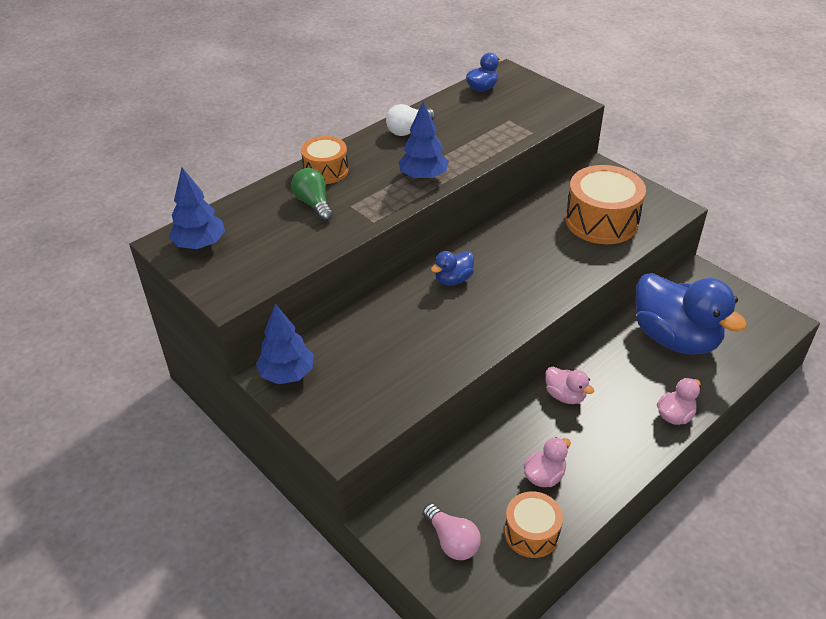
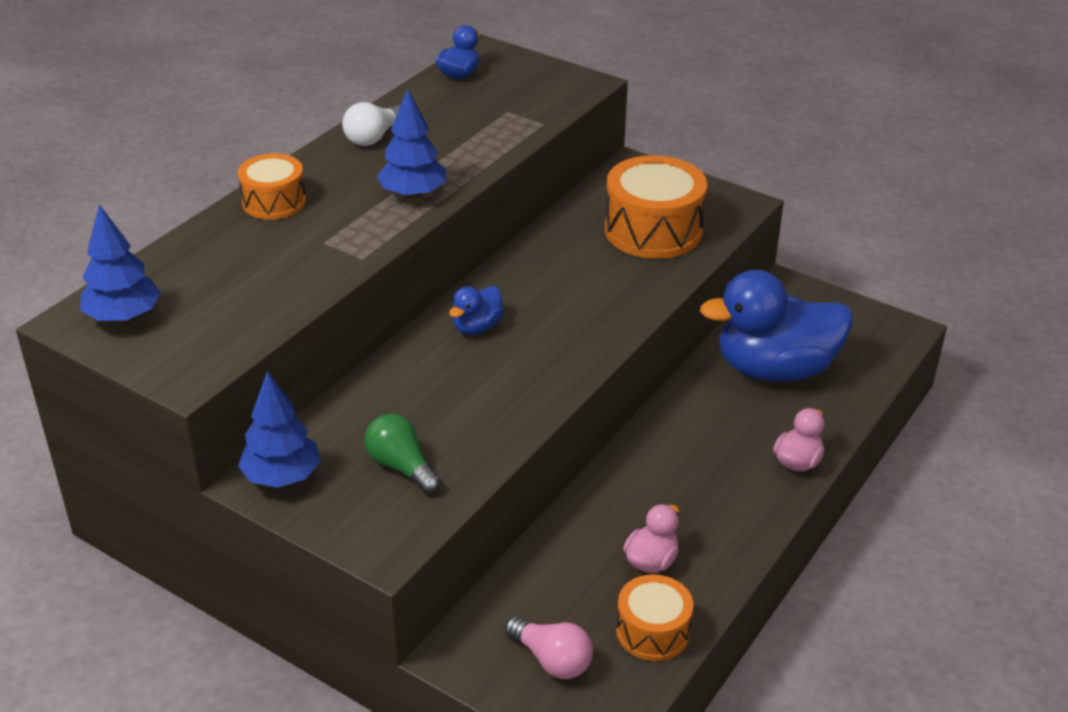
camera: 15 degrees left, 5 degrees down
(314, 204) = (271, 246): green light bulb -> green light bulb (401, 467)
(565, 396) = (652, 460): pink duck -> none
(675, 338) = (775, 369): blue duck -> blue duck turned 135 degrees clockwise

